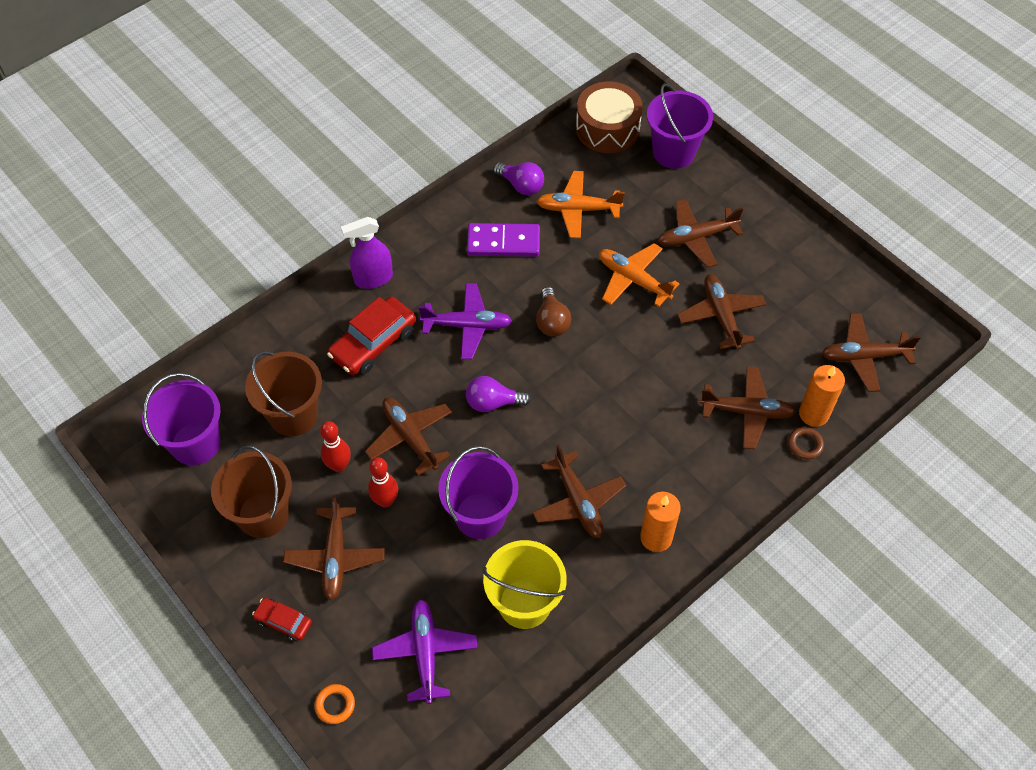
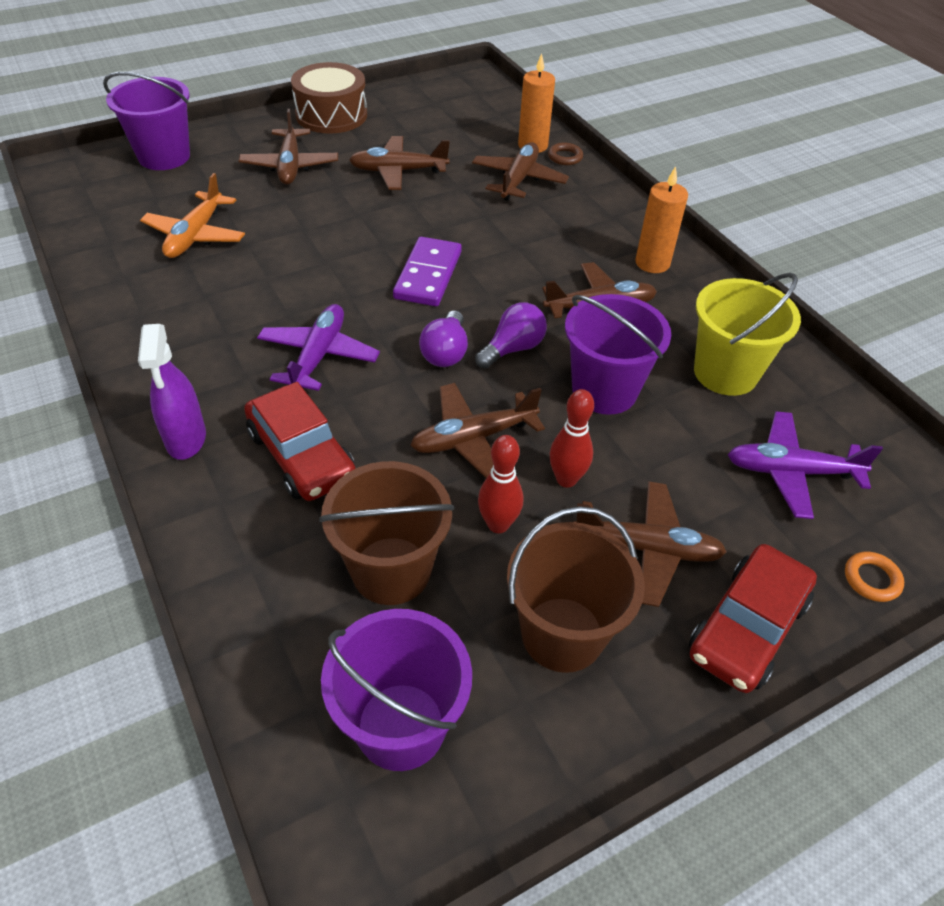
camera: 80 degrees left, 10 degrees down
(283, 622) = (747, 627): red car -> red car, size x1.83
(503, 242) = (205, 302): purple domino -> purple domino (428, 275)
(521, 185) = (124, 272): purple light bulb -> purple light bulb (512, 349)
(552, 321) = (347, 284): brown light bulb -> none
(607, 128) = (91, 192): brown drum -> brown drum (331, 115)
(633, 280) = (321, 216): orange plane -> none
(864, 356) = (480, 108): brown plane -> none

